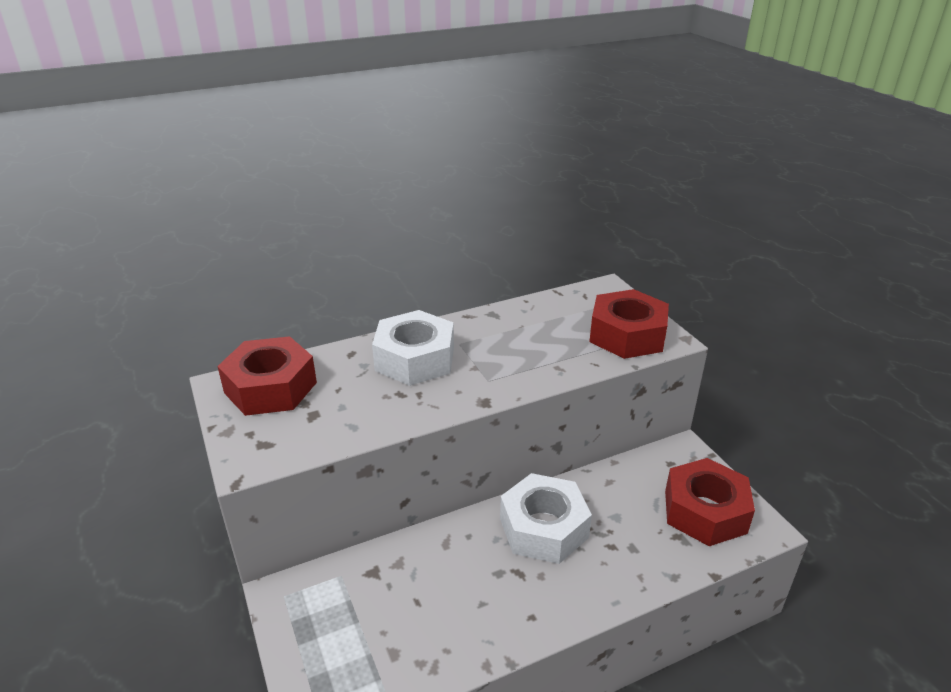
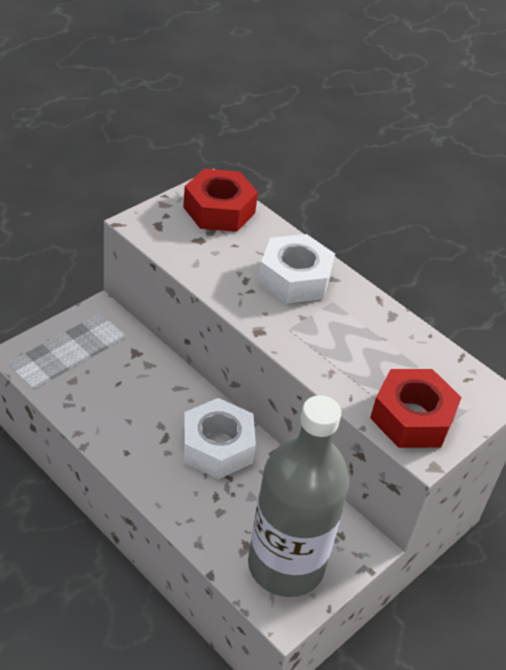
camera: 65 degrees right, 10 degrees up
(705, 511) = (285, 565): red nut -> grey bottle

